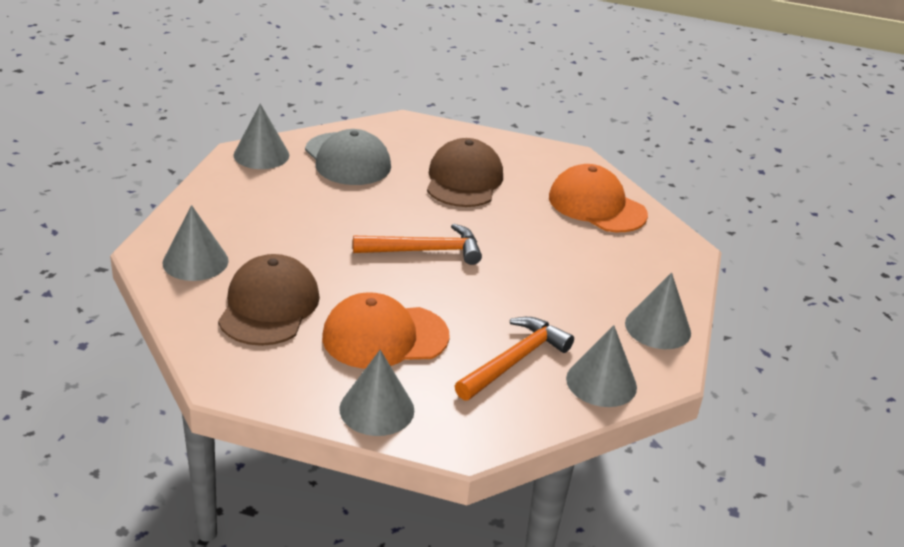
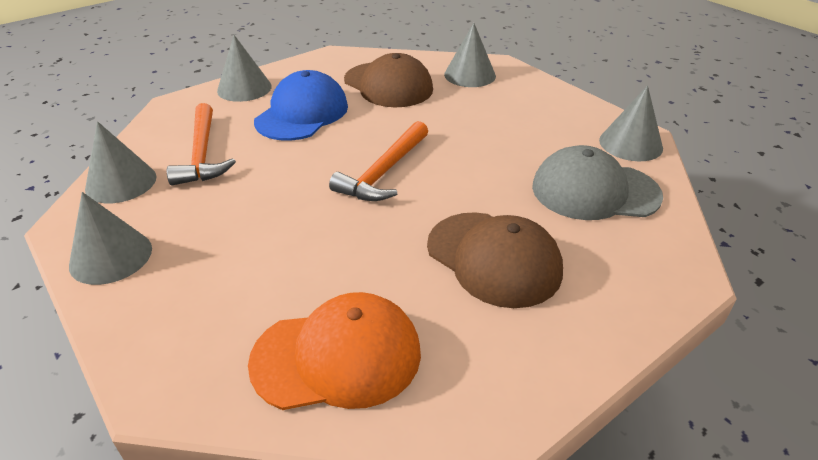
camera: 130 degrees right, 5 degrees up
(385, 337) = (302, 113): orange cap -> blue cap

